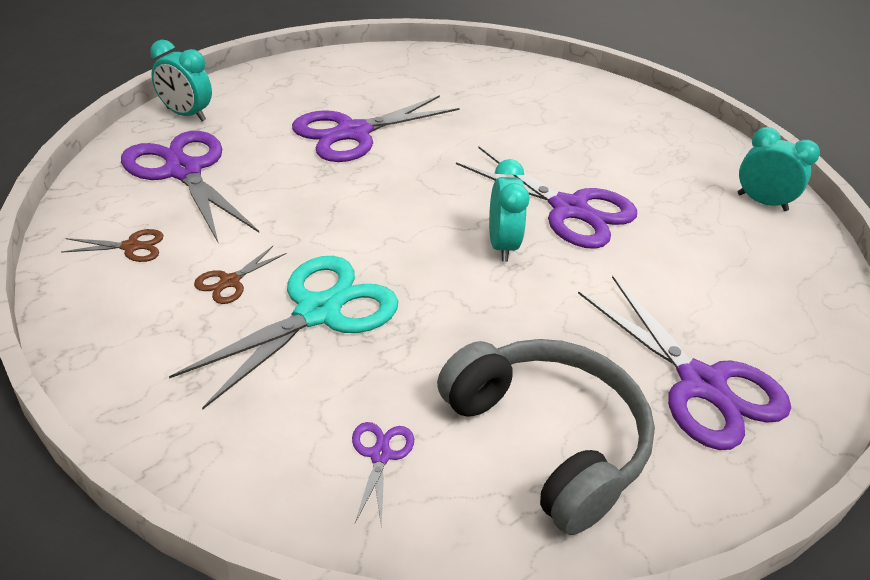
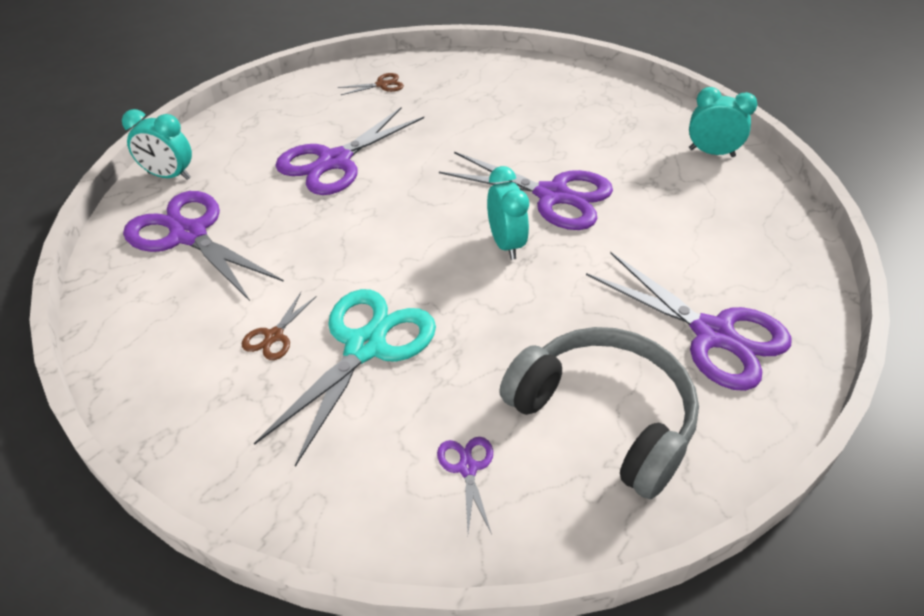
camera: 10 degrees left, 5 degrees up
(131, 247) = (168, 323): brown scissors -> brown scissors (382, 85)

